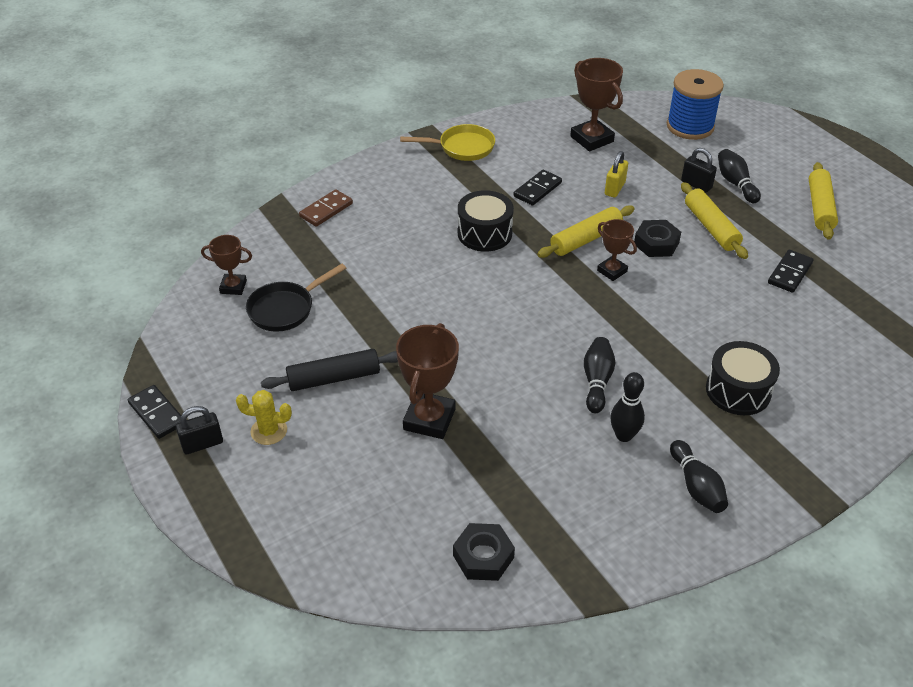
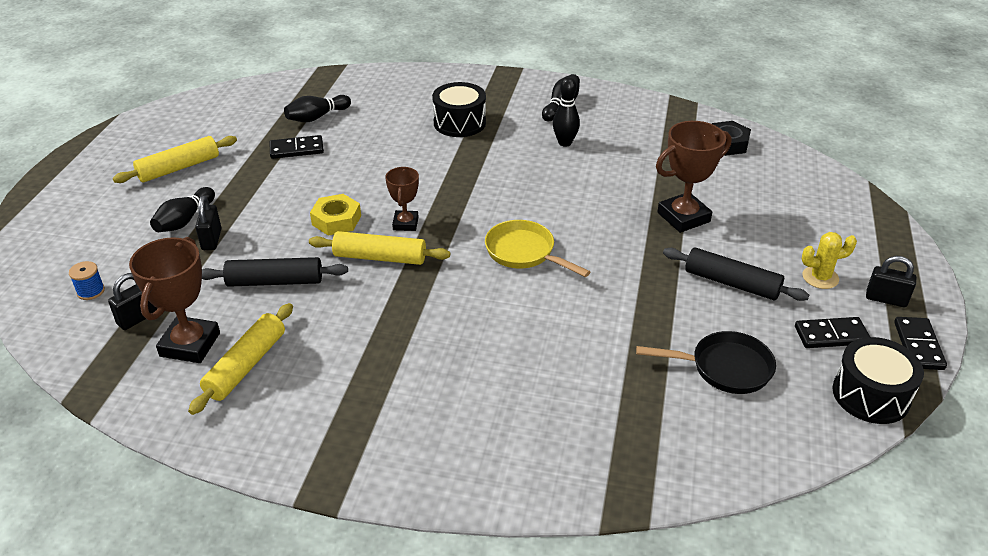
camera: 135 degrees left, 5 degrees down
(233, 287) = (763, 428): brown trophy -> none
(269, 431) = (820, 277): yellow cactus -> yellow cactus turned 60 degrees counterclockwise
(326, 210) = (572, 459): brown domino -> none
(462, 147) = (319, 435): yellow pan -> yellow pan (524, 253)
(484, 233) = (451, 319): black drum -> black drum (871, 395)
(537, 189) = (336, 328): black domino -> black domino (831, 335)
(597, 381) = (536, 173): black bowling pin -> black bowling pin (317, 117)
(614, 188) = (275, 281): yellow padlock -> black rolling pin
(640, 132) = (138, 318): none -> black padlock
(656, 243) = (336, 220): black nut -> yellow nut
(690, 126) = (91, 291): blue spool -> blue spool, size x0.41
(711, 227) = (276, 204): yellow rolling pin -> yellow rolling pin (246, 365)

